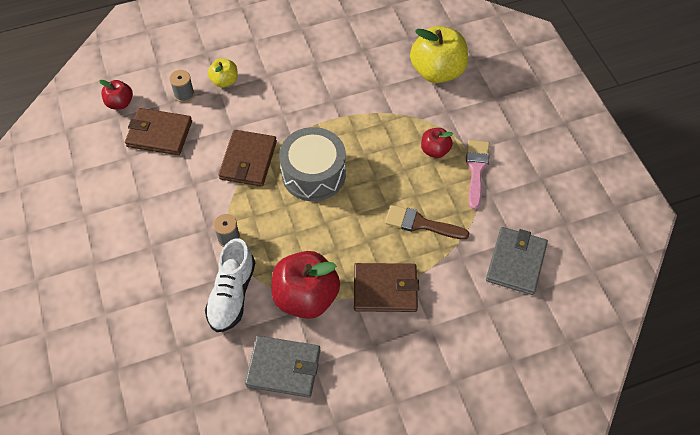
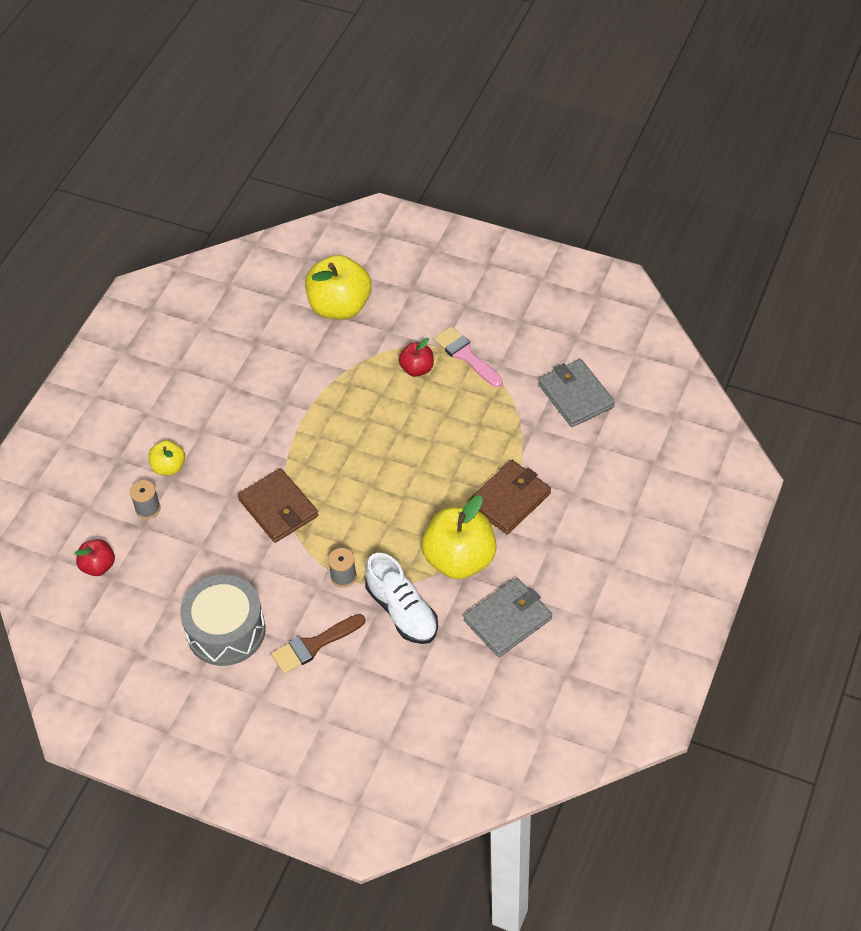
camera: 45 degrees left, 5 degrees down
(159, 134) = (171, 557): brown wallet -> none
(306, 297) = (460, 559): red apple -> yellow apple
(313, 174) = (346, 470): grey drum -> grey drum (226, 631)
(421, 224) = (475, 431): brown brush -> brown brush (314, 645)

